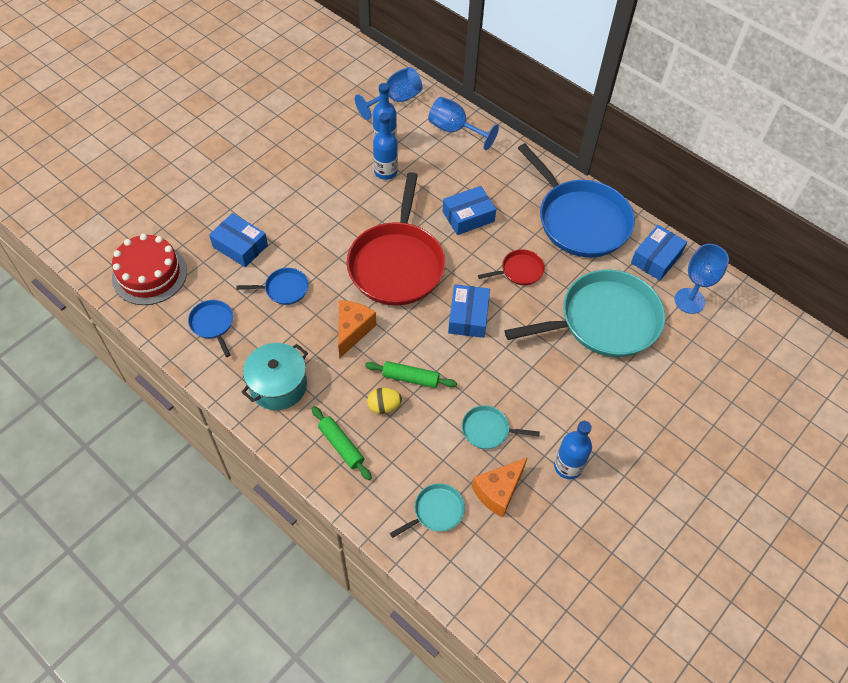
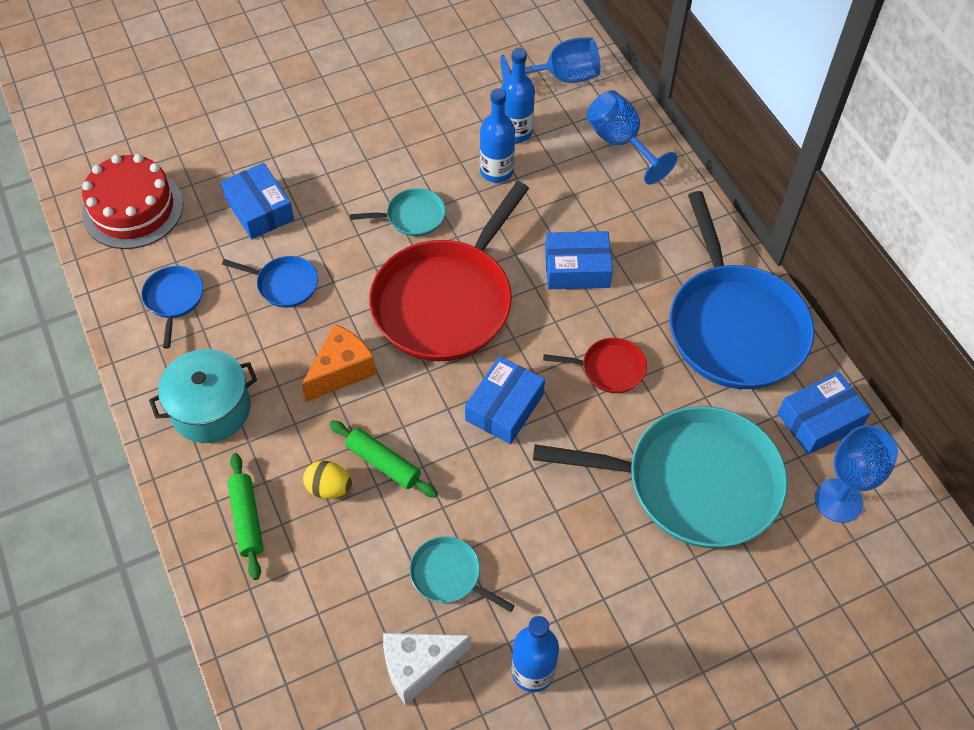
camera: 25 degrees right, 0 degrees up
(436, 511) = (322, 658): turquoise pan -> turquoise pan (412, 216)
(498, 491) = (418, 666): orange cheese -> white cheese

